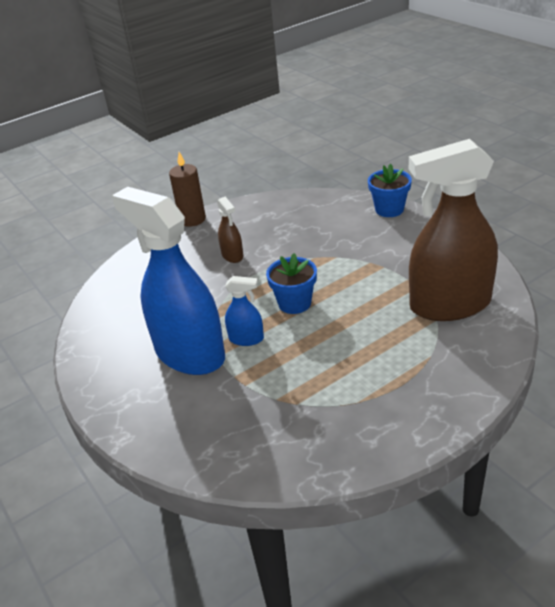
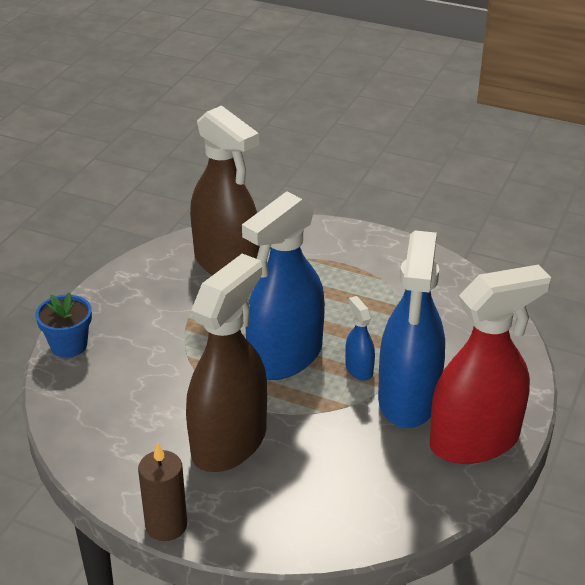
camera: 125 degrees left, 0 degrees up
(114, 373) = (474, 441): none -> red spray bottle
(232, 255) = (229, 442): brown spray bottle -> brown spray bottle, size x2.35
(294, 303) = (285, 357): blue flower pot -> blue spray bottle

